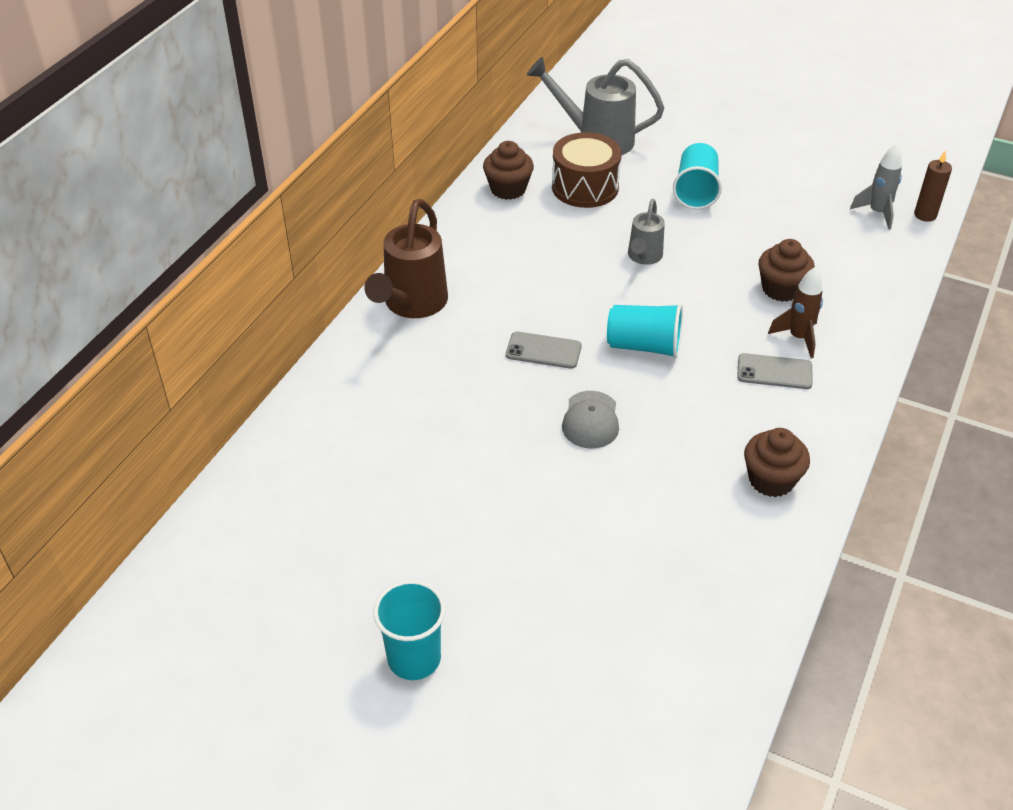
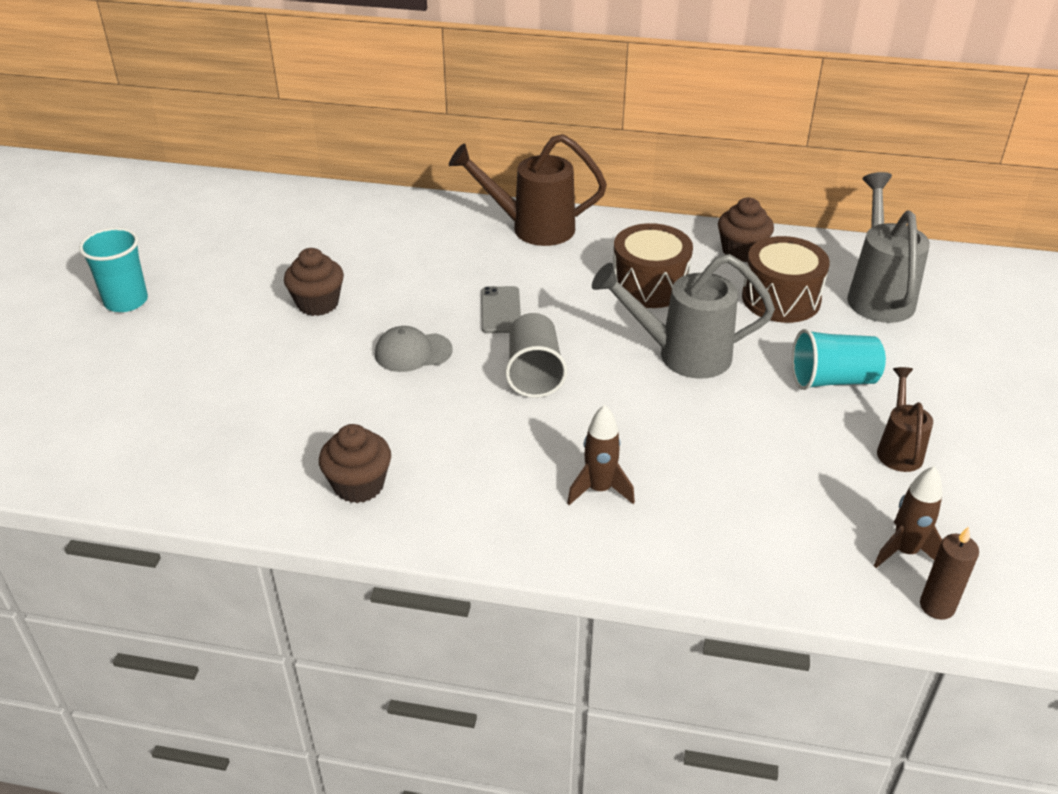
camera: 75 degrees right, 5 degrees down
(538, 252) = (649, 285): none -> brown drum
(643, 257) = (681, 355): grey watering can -> grey watering can, size x1.73
(644, 346) = (534, 373): turquoise cup -> grey cup
(774, 372) = (531, 474): grey phone -> none
(778, 185) = (898, 449): none -> brown watering can
(781, 289) = (684, 468): brown cupcake -> brown cupcake (318, 303)
(877, 213) = (904, 552): grey rocket -> brown rocket

